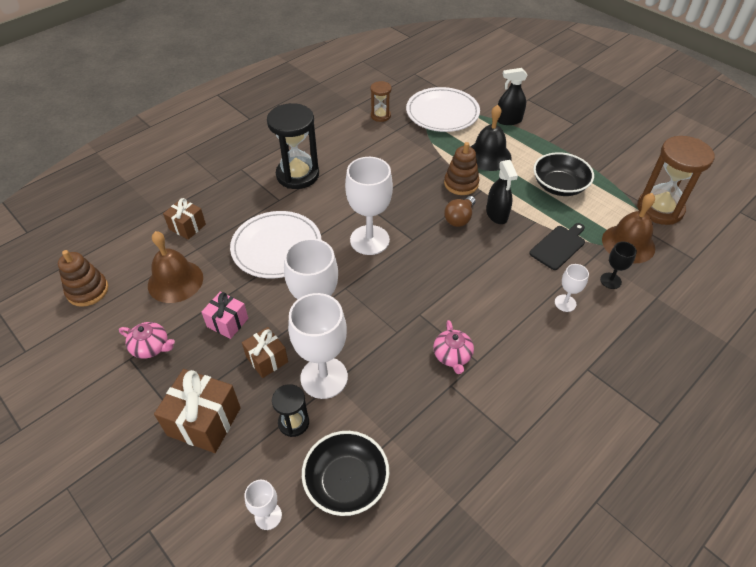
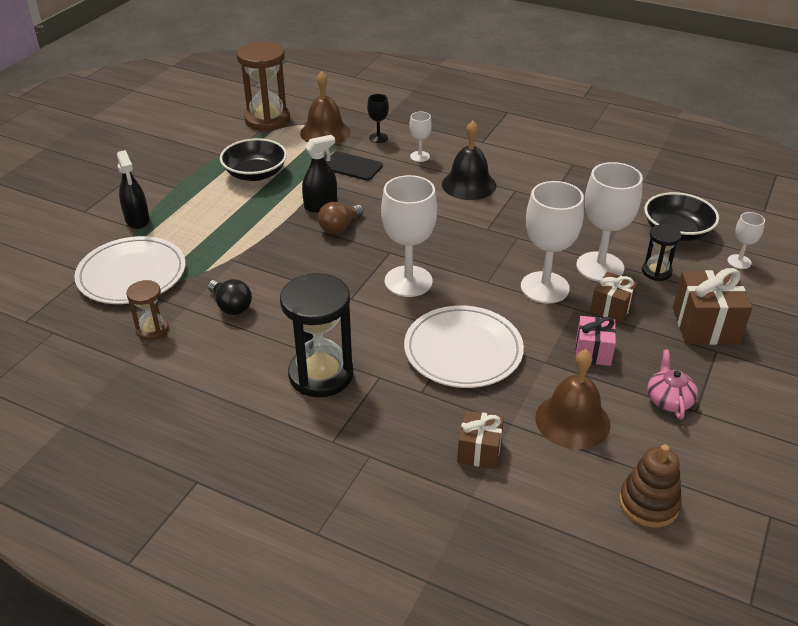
camera: 110 degrees left, 10 degrees down
(387, 149) = (231, 306): none -> black light bulb
(452, 355) = (519, 203): pink teapot -> none
(459, 218) = (339, 227): brown light bulb -> brown light bulb turned 120 degrees clockwise
(461, 183) = (279, 235): brown stacking toy -> none
(488, 156) = (218, 224): black bell -> black bell (469, 184)

